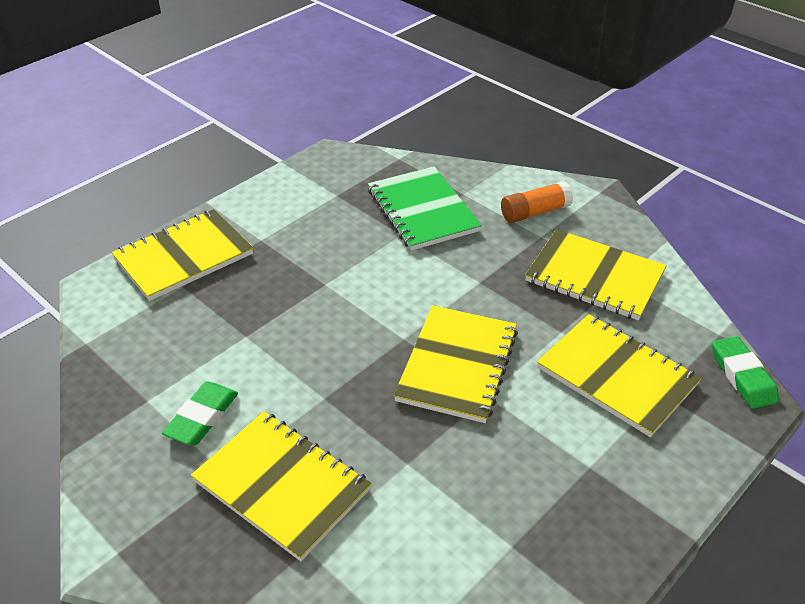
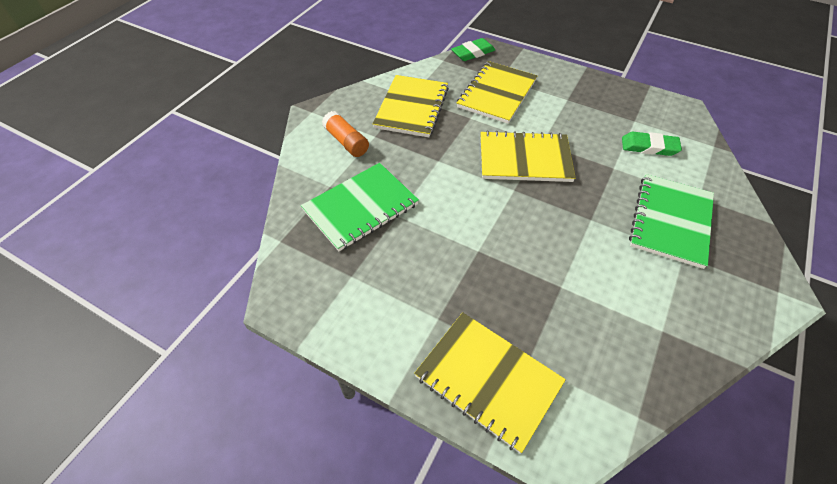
camera: 105 degrees left, 10 degrees up
(202, 417) = (652, 285): green eraser -> green eraser (649, 147)
(282, 485) = (670, 221): yellow notebook -> green notebook

